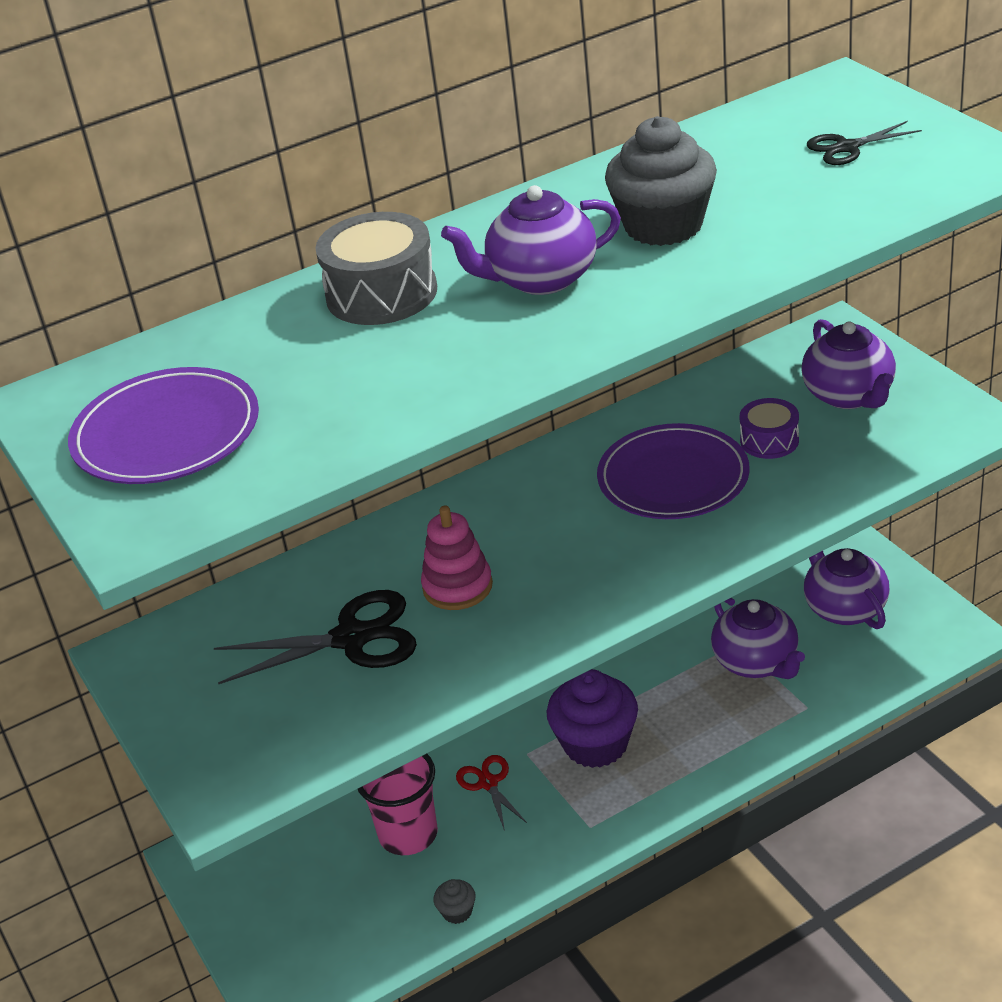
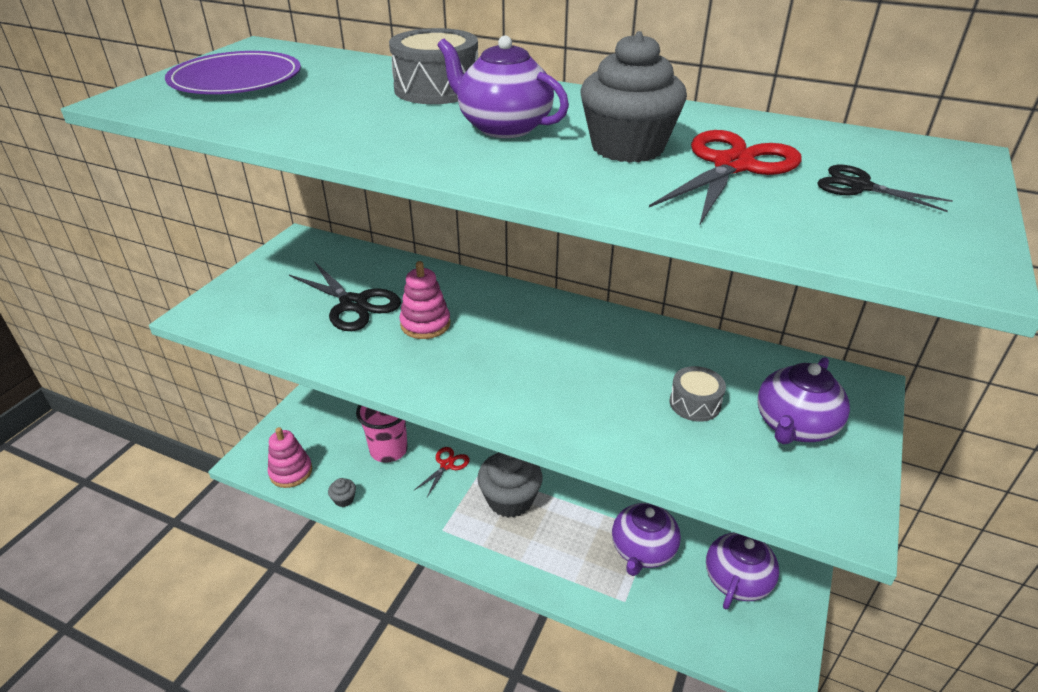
camera: 50 degrees right, 0 degrees up
(354, 958) = (291, 472): none -> pink stacking toy
(595, 744) = (510, 499): purple cupcake -> grey cupcake
(673, 478) = (608, 372): purple plate -> none
(754, 188) = (733, 166): none -> red scissors
(769, 440) = (695, 403): purple drum -> grey drum

